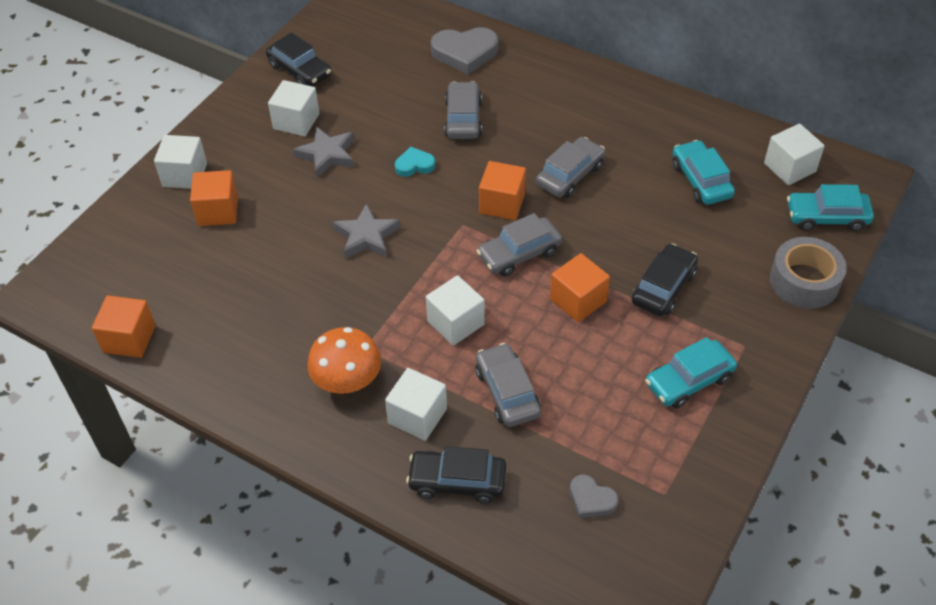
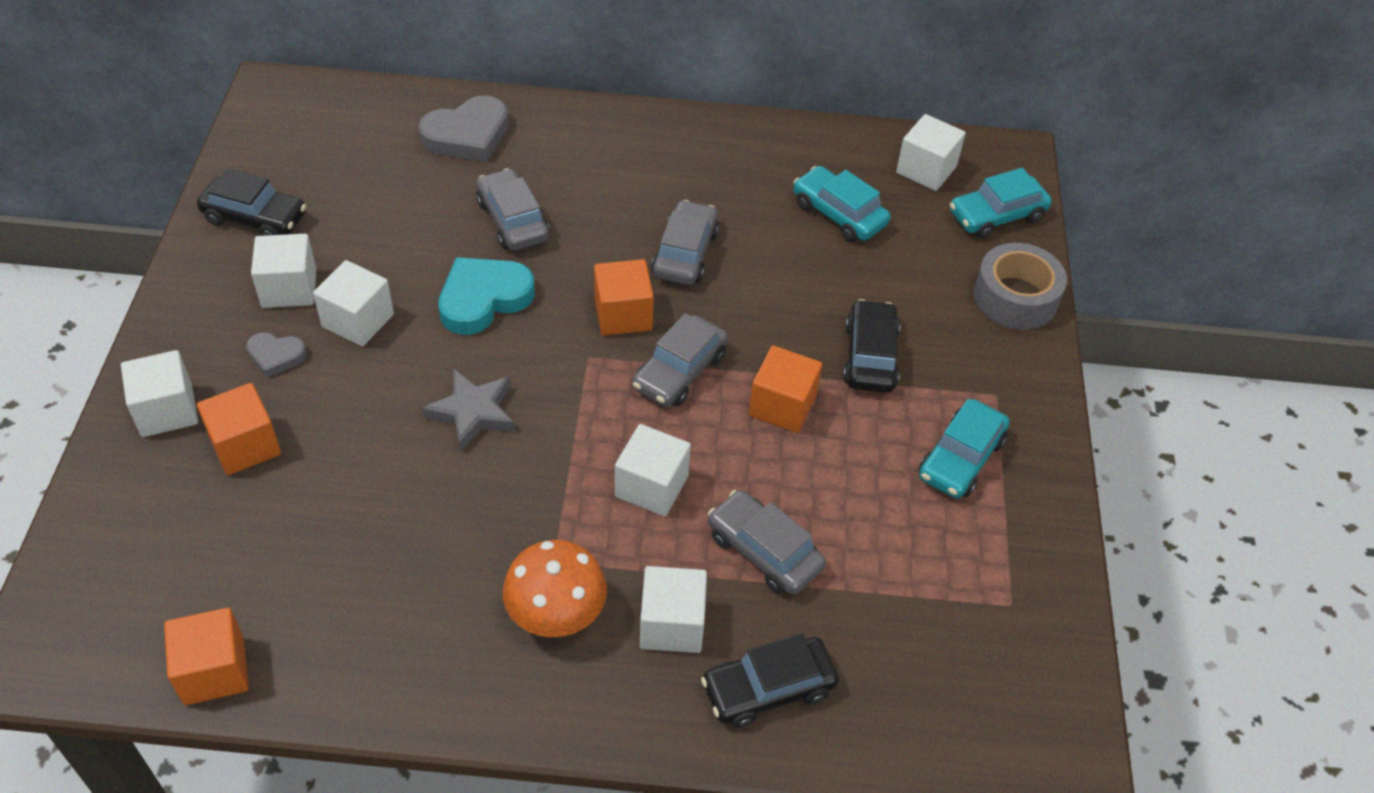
camera: 30 degrees left, 0 degrees up
(327, 155) = (358, 320): grey star -> white cube
(414, 165) = (483, 299): turquoise heart -> turquoise heart, size x1.81
(591, 499) = (935, 646): grey heart -> grey heart (276, 356)

